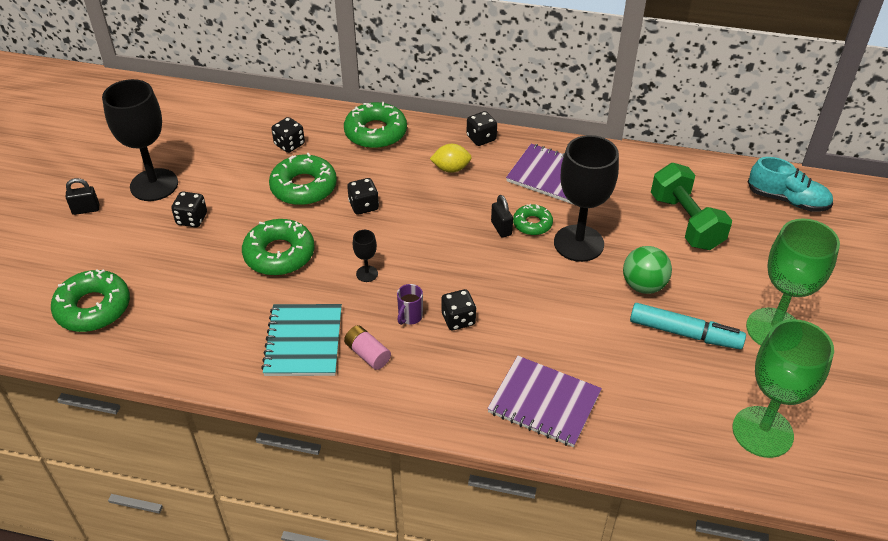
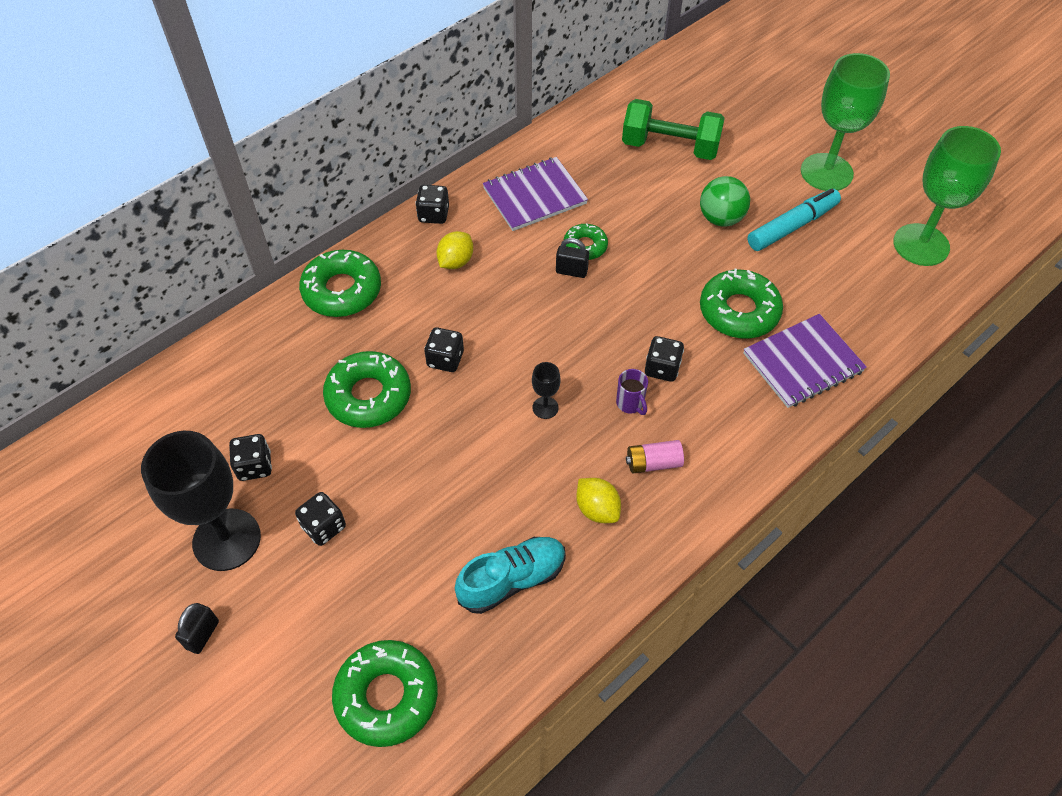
camera: 55 degrees left, 10 degrees up
(279, 254) = (453, 469): green donut -> green donut (739, 311)
(289, 144) = (286, 374): black dice -> black dice (254, 466)
(303, 342) = (597, 509): turquoise notebook -> yellow lemon
(578, 243) = (636, 229): black goblet -> none
(787, 200) = (697, 74): turquoise shoe -> turquoise shoe (512, 580)

